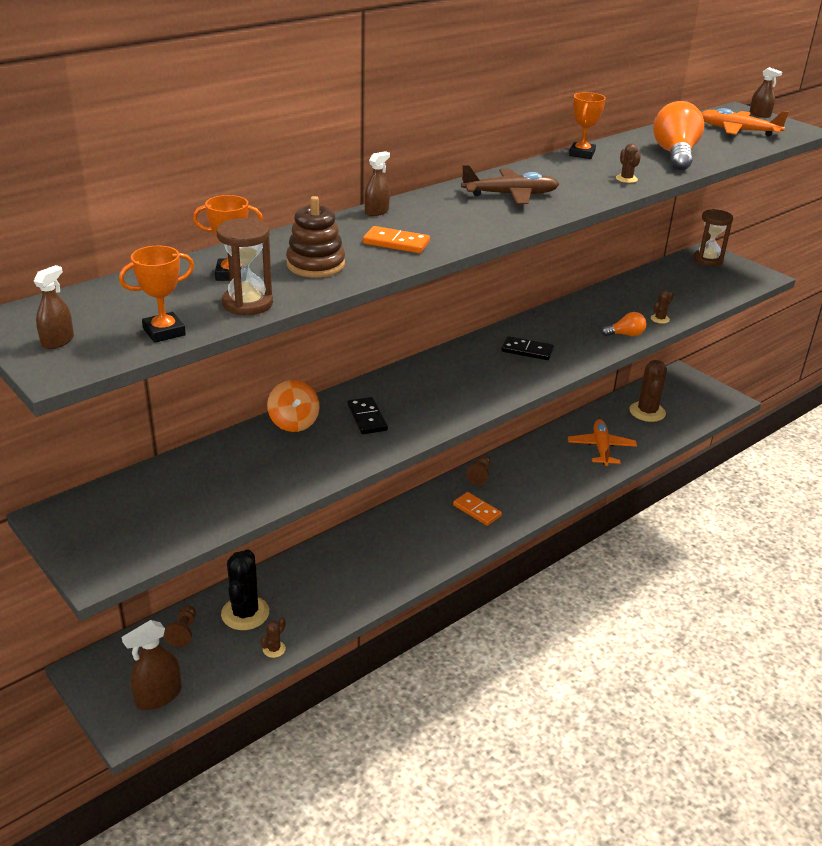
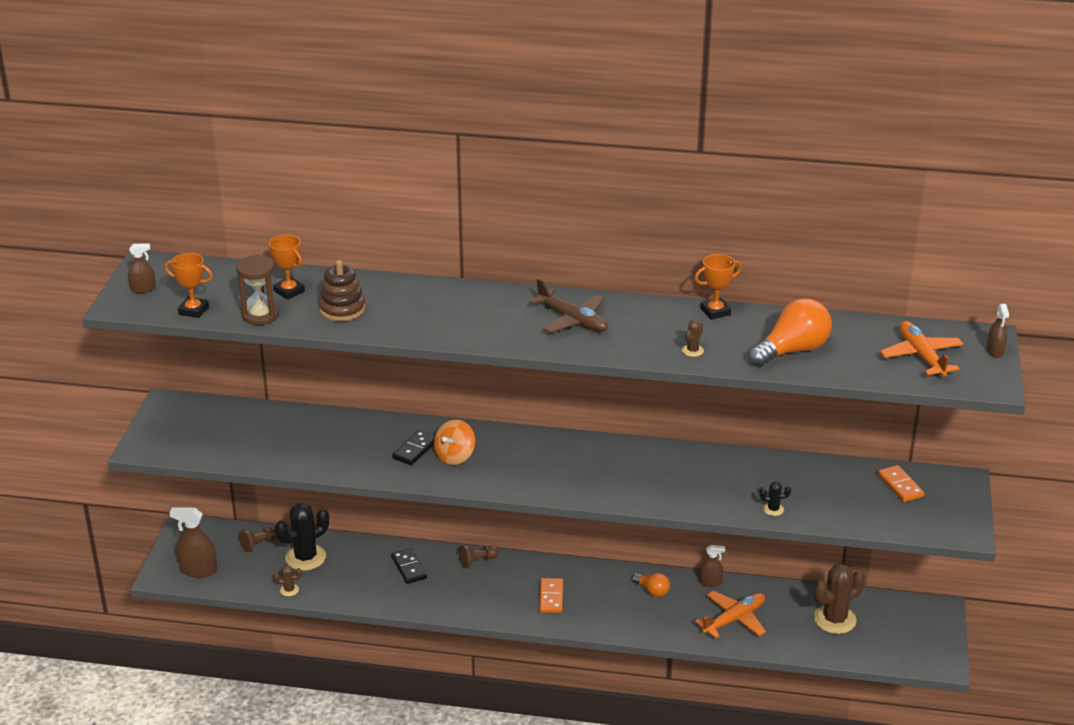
camera: 50 degrees right, 0 degrees up
(294, 422) = (368, 425): orange spinning top -> orange spinning top (455, 456)
(377, 211) = (456, 288): brown spray bottle -> brown spray bottle (710, 582)
(396, 243) = (417, 318): orange domino -> orange domino (900, 486)
(479, 475) = (597, 575): brown pawn -> brown pawn (477, 561)
(527, 350) = (611, 469): black domino -> black domino (409, 568)
(625, 335) = (715, 504): orange light bulb -> orange light bulb (652, 591)
(660, 319) = (773, 509): brown cactus -> black cactus
(708, 260) = (944, 487): brown hourglass -> none

